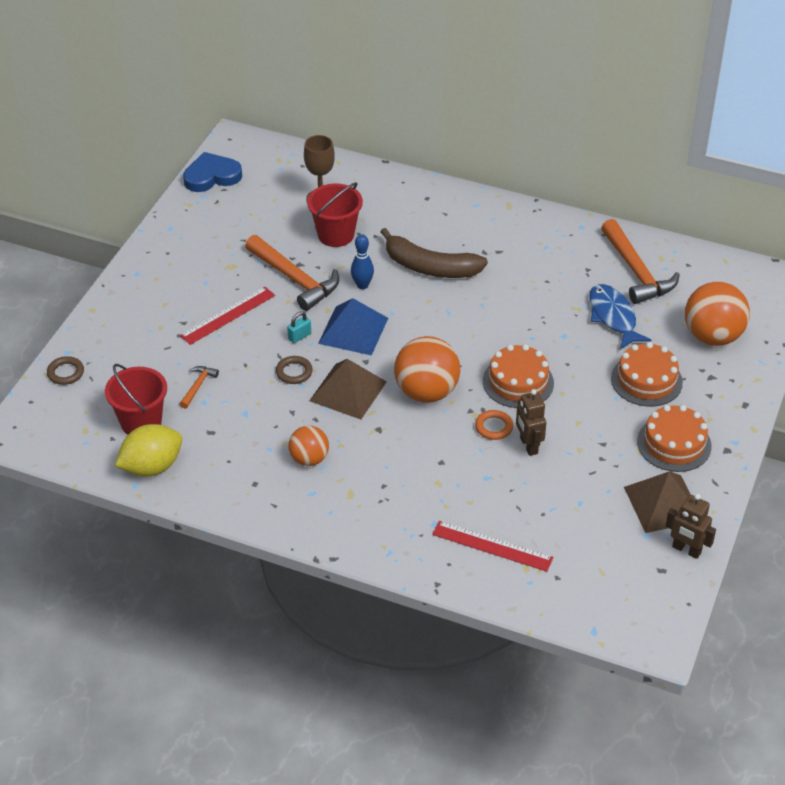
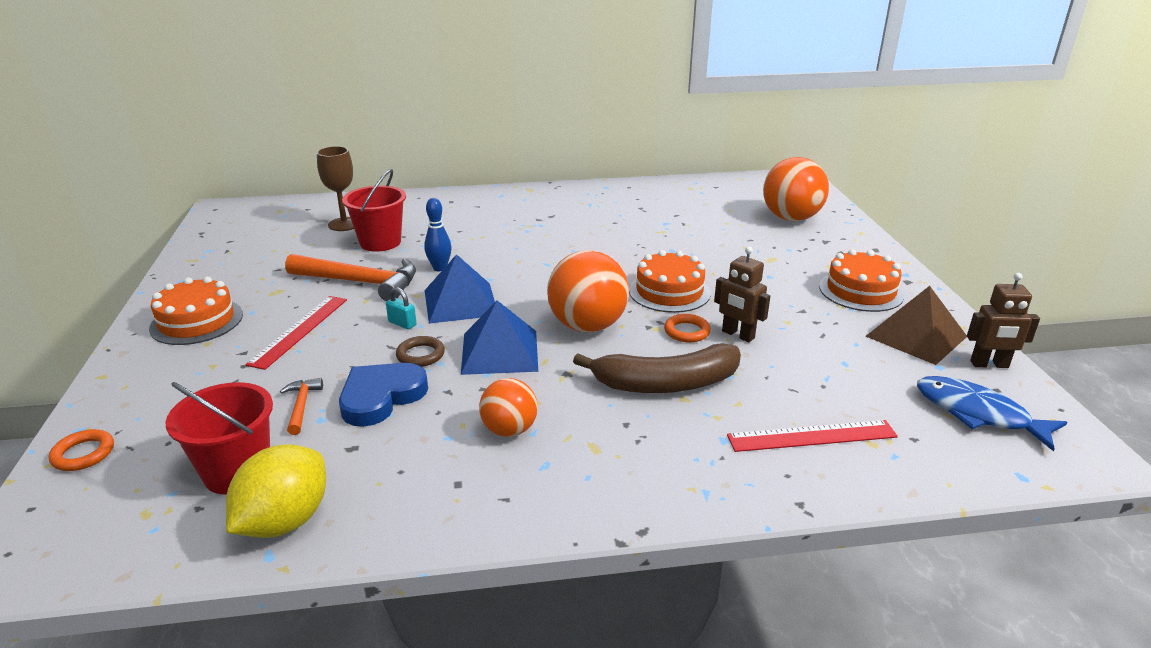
camera: 30 degrees left, 15 degrees down
(65, 373) = (83, 454): brown ring -> orange ring
(212, 176) = (209, 235): blue heart -> blue heart (381, 397)
(299, 336) = (402, 323): turquoise padlock -> turquoise padlock turned 75 degrees counterclockwise
(348, 391) = (499, 352): brown pyramid -> blue pyramid
(430, 267) = (497, 240): brown banana -> brown banana (666, 383)
(613, 317) = (698, 228): blue fish -> blue fish (978, 413)
(636, 271) = (681, 199): orange hammer -> none
(646, 380) = (778, 258): orange cake -> orange cake (197, 321)

